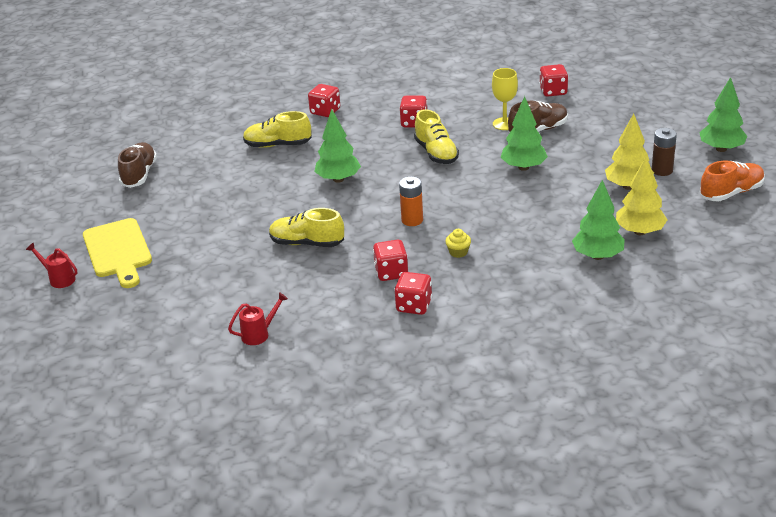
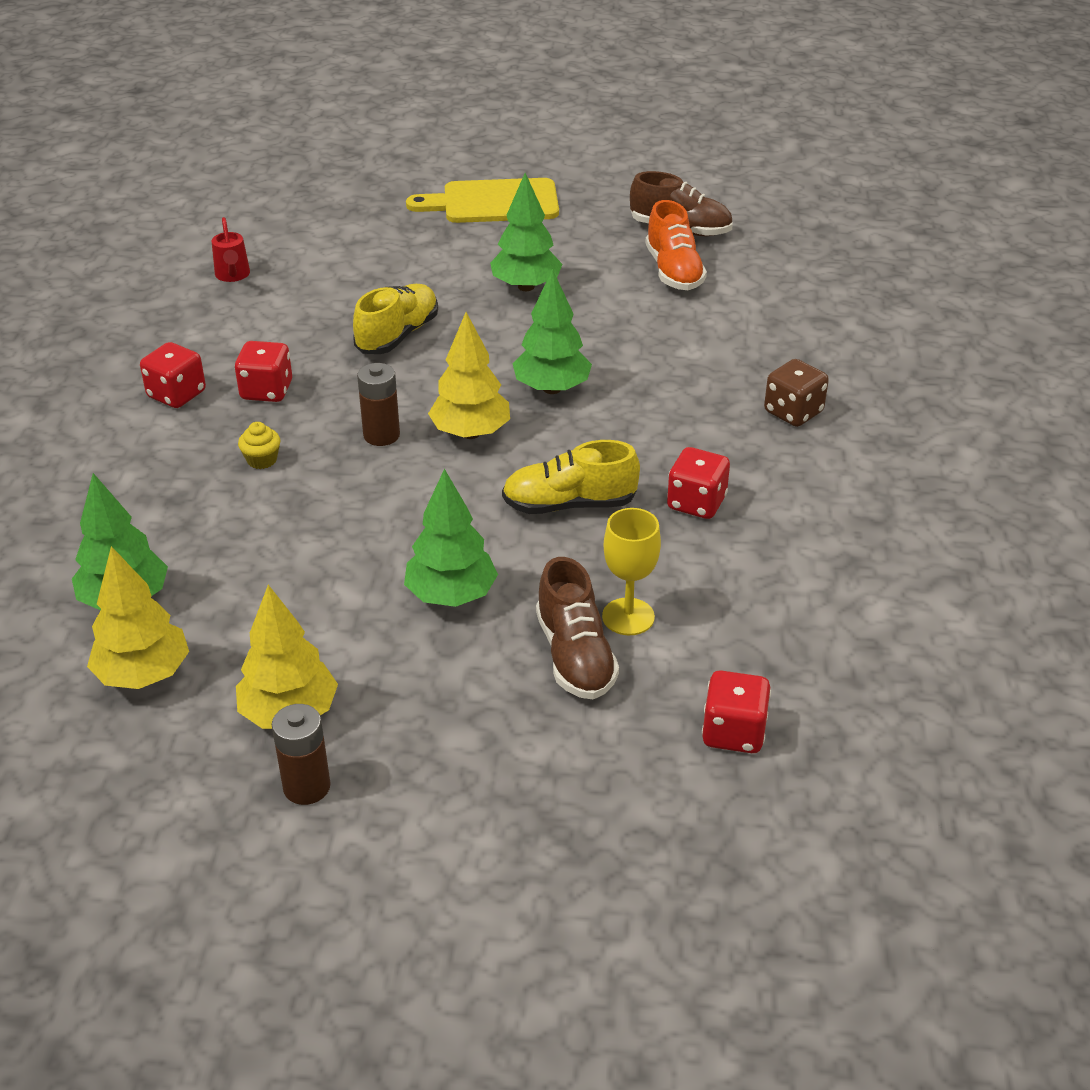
camera: 105 degrees right, 5 degrees up
(59, 279) = (463, 165): red watering can -> none
(278, 145) = (699, 349): yellow shoe -> none
(325, 111) = (793, 412): red dice -> brown dice
(394, 193) = (470, 433): none -> yellow tree
(412, 220) = (381, 435): orange battery -> brown battery
(721, 149) = (318, 929): green tree -> green tree (526, 286)
(731, 193) = (150, 863): orange shoe -> orange shoe (673, 271)

